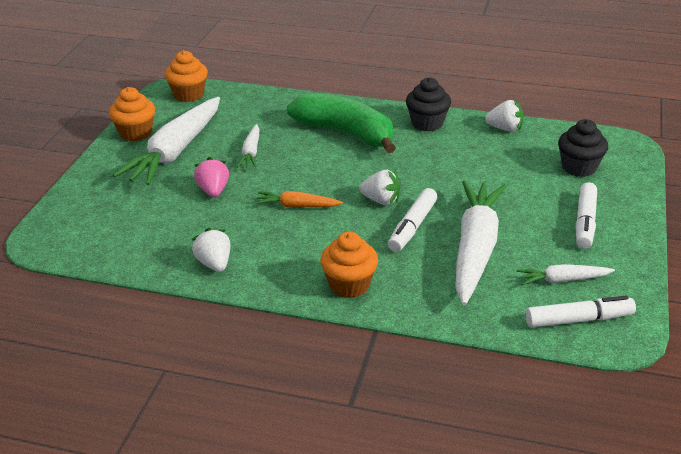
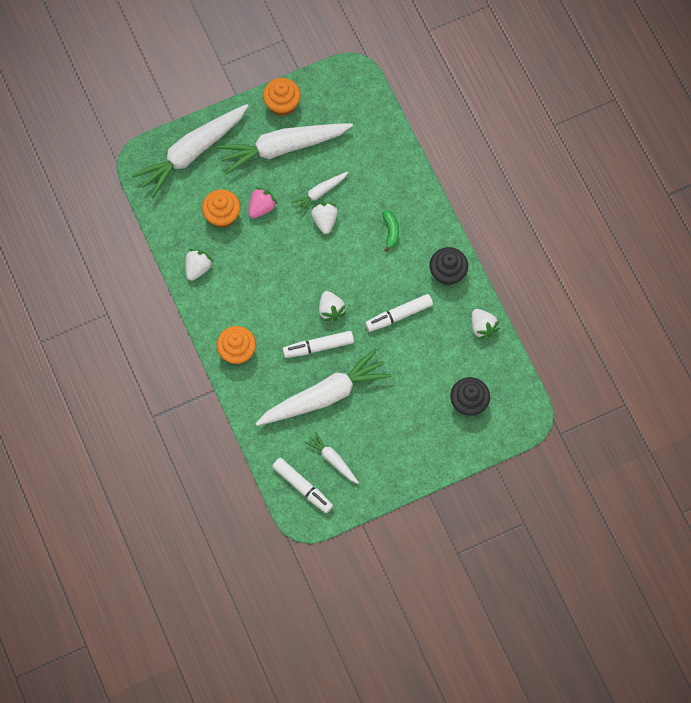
camera: 50 degrees right, 35 degrees up
(90, 204) = (192, 152): none -> white carrot
(188, 94) = (355, 92): orange cupcake -> orange cupcake (222, 215)
(282, 162) = (324, 220): none -> white strawberry
(297, 206) = (286, 267): orange carrot -> none
(345, 133) = (391, 231): green banana -> green banana, size x0.40
(585, 222) = (404, 440): white marker -> white marker (399, 315)

